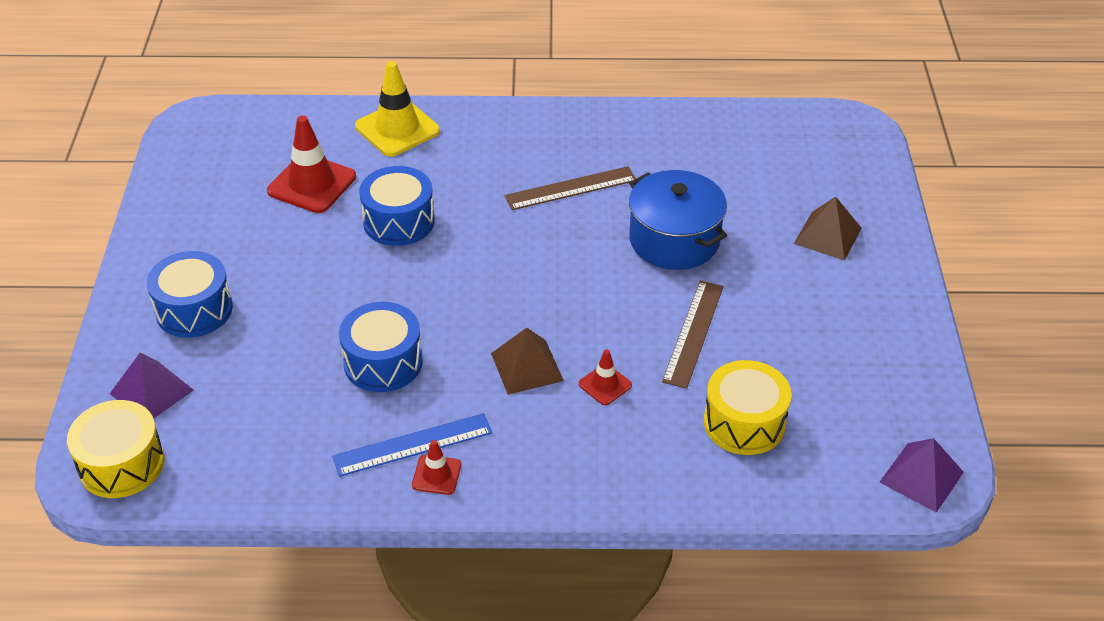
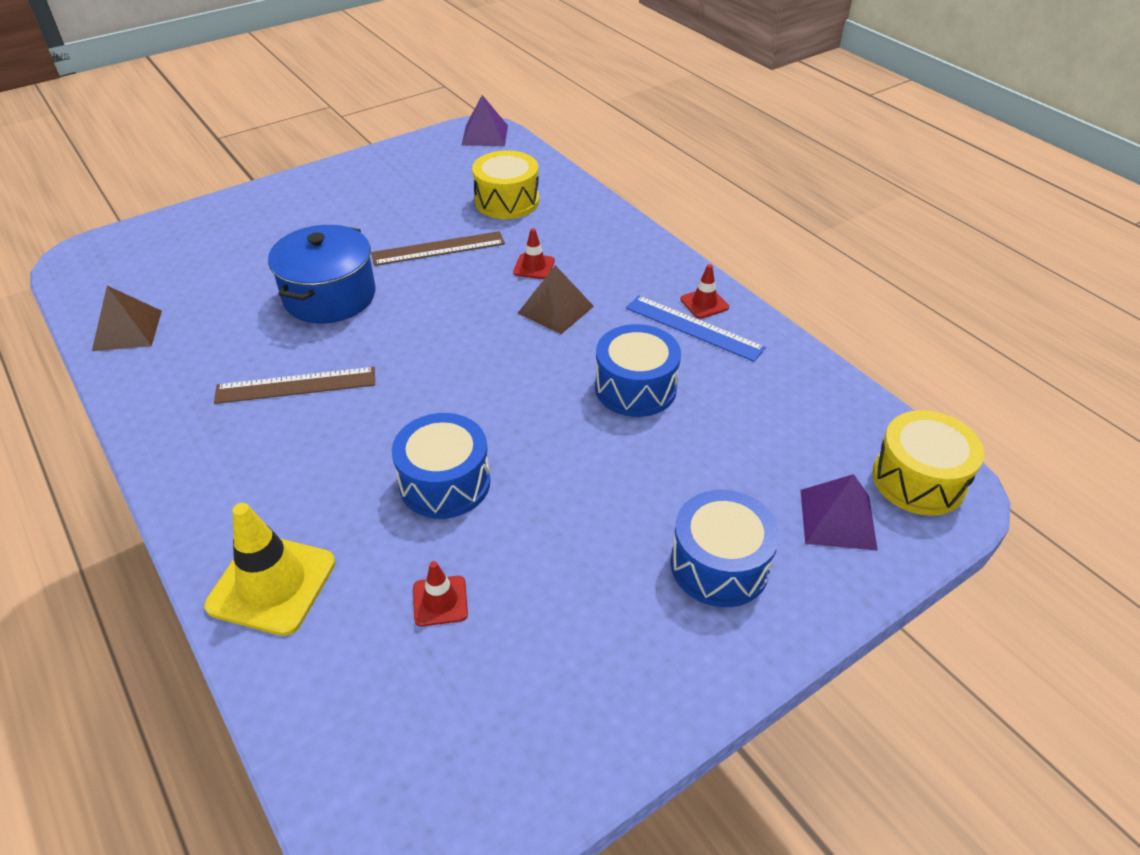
camera: 125 degrees left, 0 degrees up
(312, 184) = (440, 601): red traffic cone -> red traffic cone, size x0.52
(570, 188) = (296, 386): brown ruler -> brown ruler turned 45 degrees counterclockwise
(828, 235) = (263, 227): brown pyramid -> brown pyramid (127, 330)

